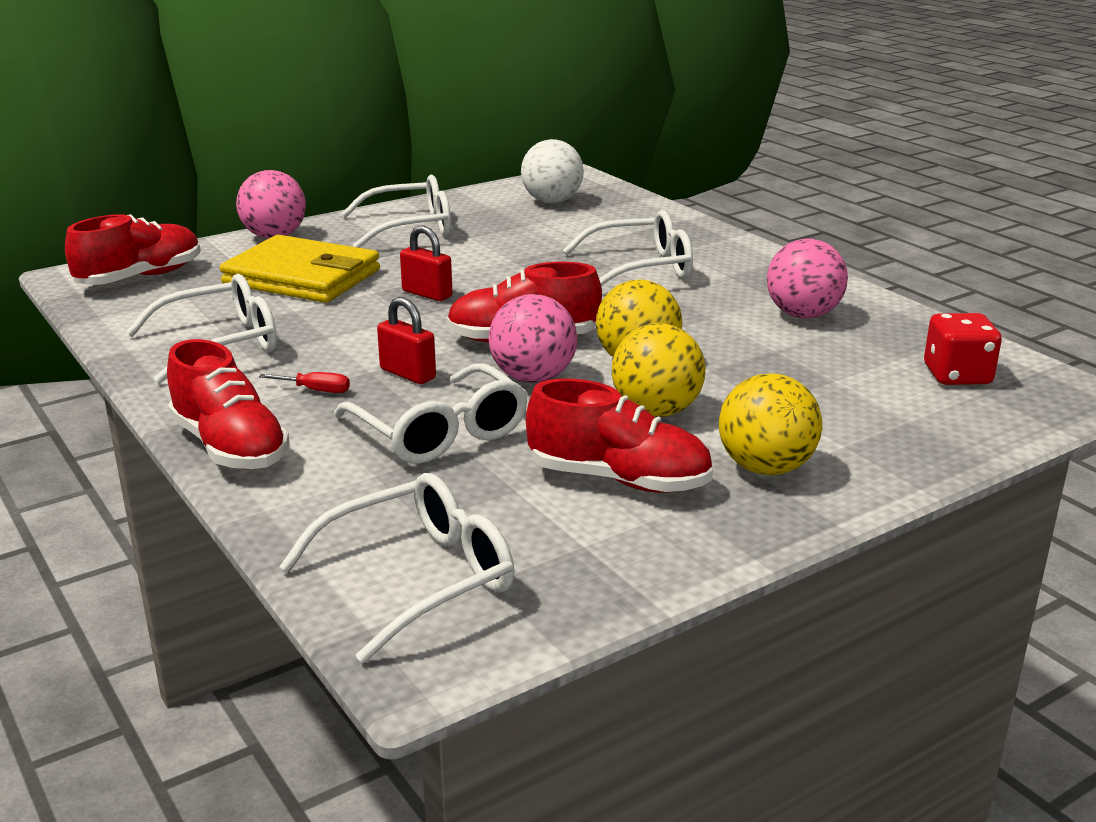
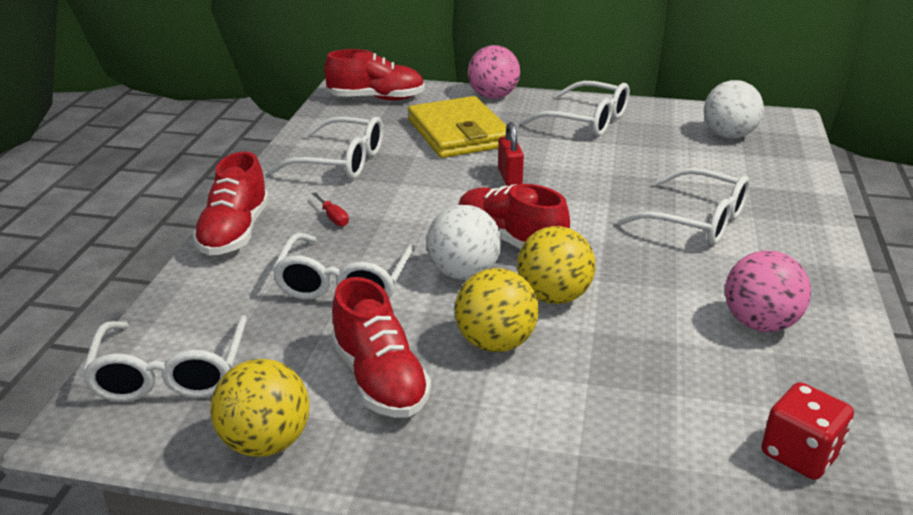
camera: 45 degrees right, 5 degrees up
(407, 374) = (398, 231): red padlock -> none
(419, 578) = (170, 373): white glasses -> white glasses turned 75 degrees clockwise
(533, 378) = (463, 273): pink ball -> white ball
(765, 468) = (486, 433): yellow ball -> yellow ball (266, 442)

